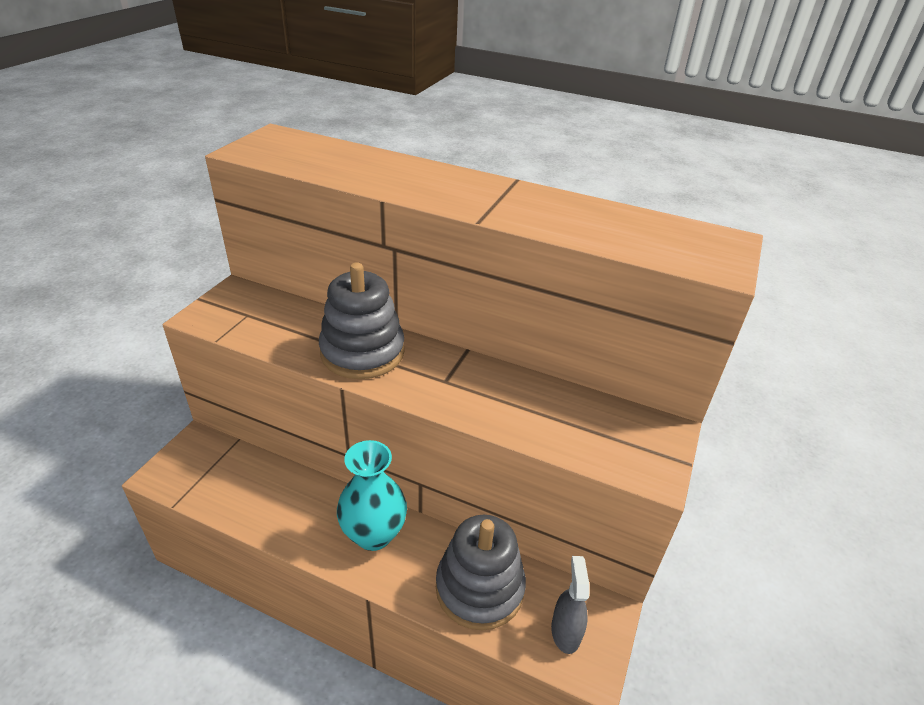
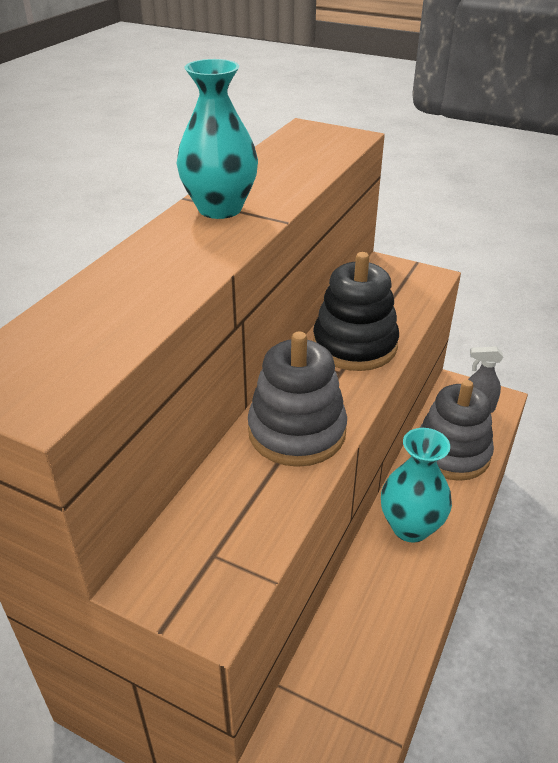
camera: 85 degrees left, 0 degrees up
(490, 393) = (354, 345): none -> black stacking toy
(497, 193) = (220, 209): none -> turquoise vase

